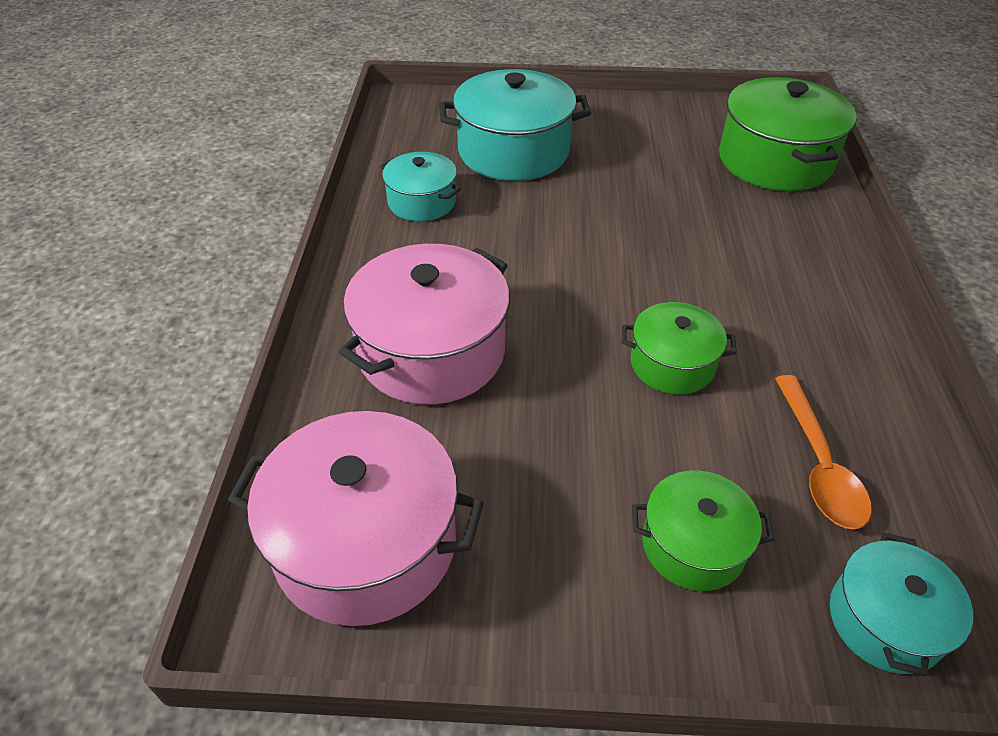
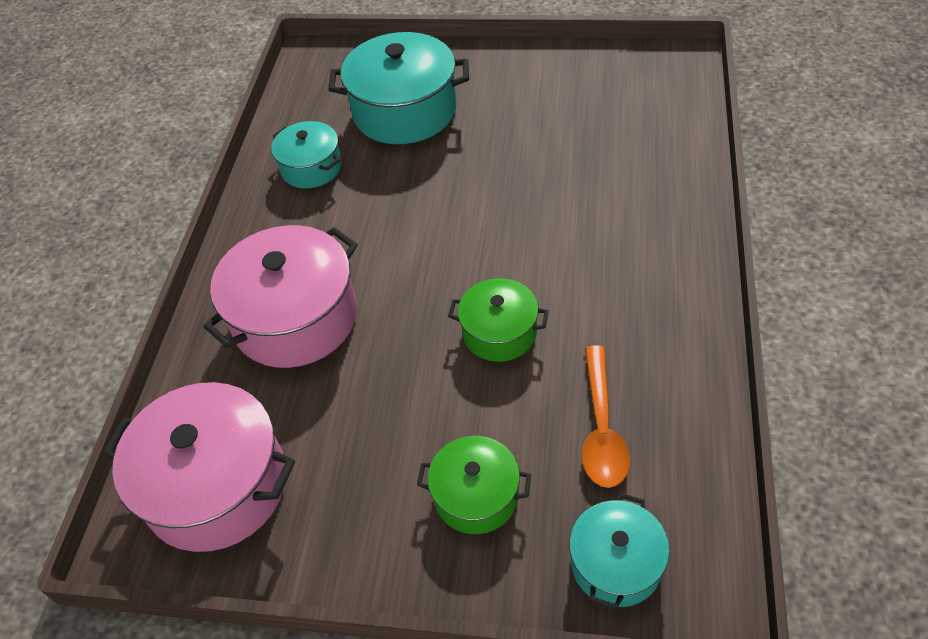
camera: 10 degrees right, 5 degrees up
(775, 160) = (652, 118): green pot -> none

